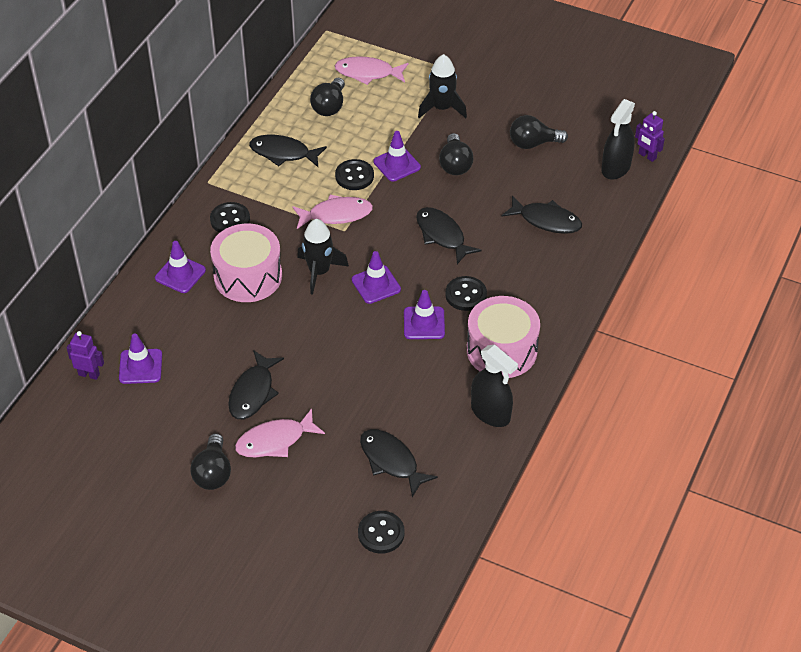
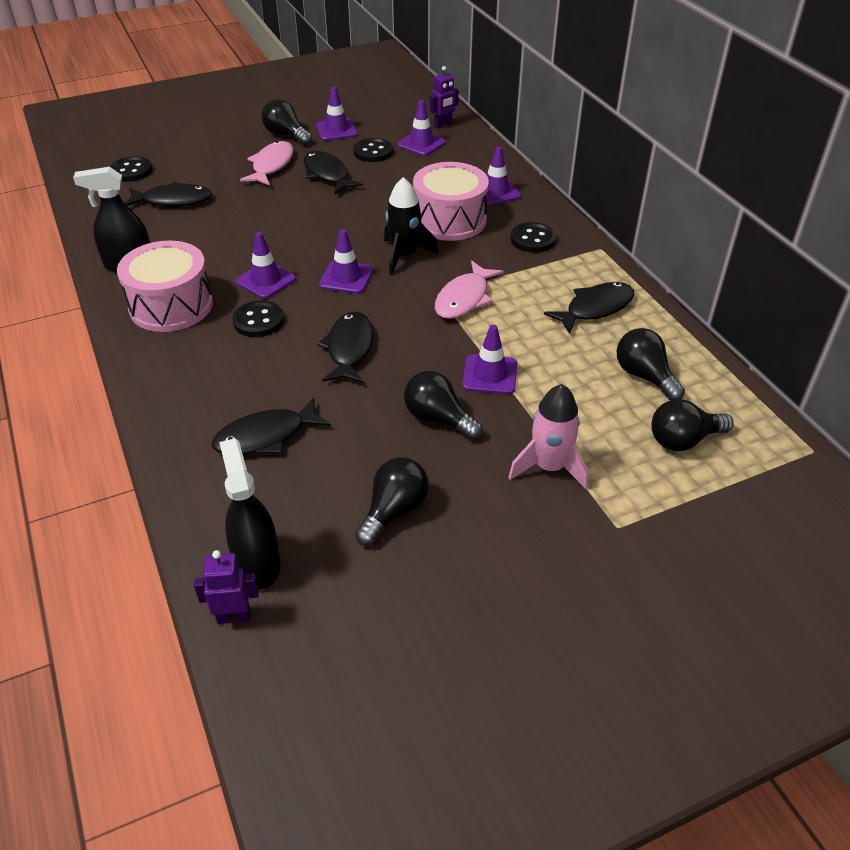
camera: 130 degrees right, 5 degrees down
(169, 443) = (336, 130): none -> purple traffic cone
(354, 176) = (506, 336): black button -> black button (373, 152)
(368, 73) = (683, 440): pink fish -> black light bulb
(442, 108) = (549, 467): black rocket -> pink rocket
(442, 235) = (349, 349): black fish -> black fish turned 90 degrees counterclockwise

